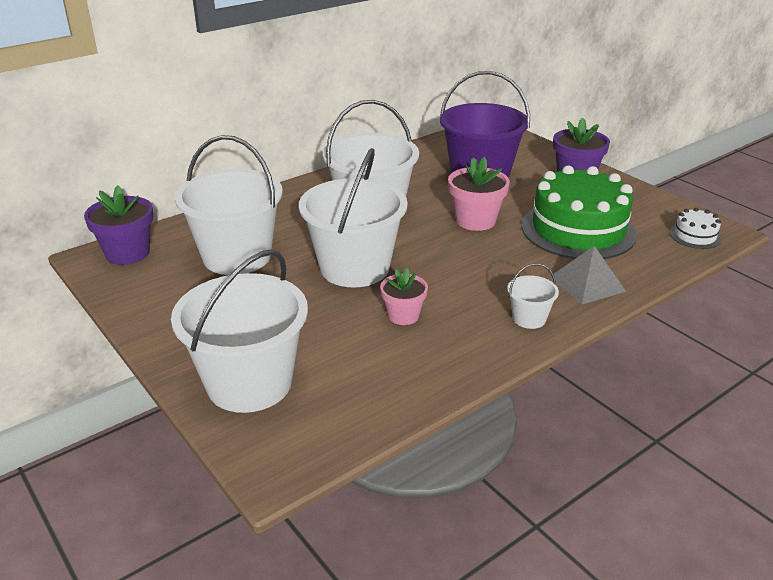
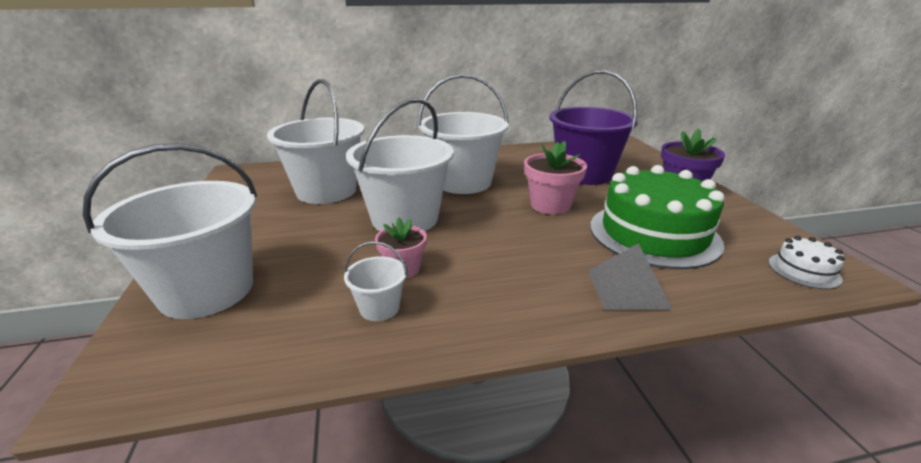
camera: 25 degrees right, 5 degrees down
(127, 253) = (259, 174): purple flower pot -> none
(529, 318) = (529, 308): white bucket -> white bucket (379, 308)

